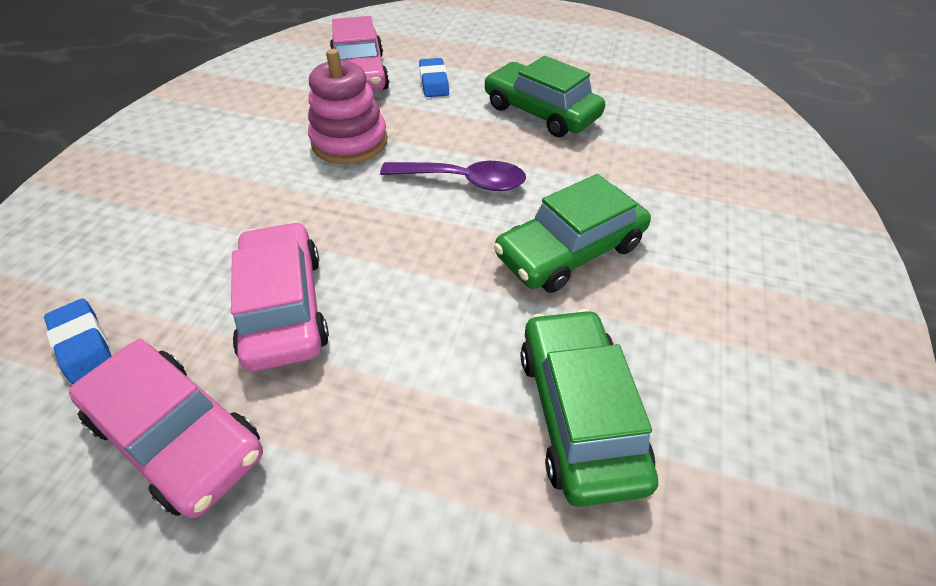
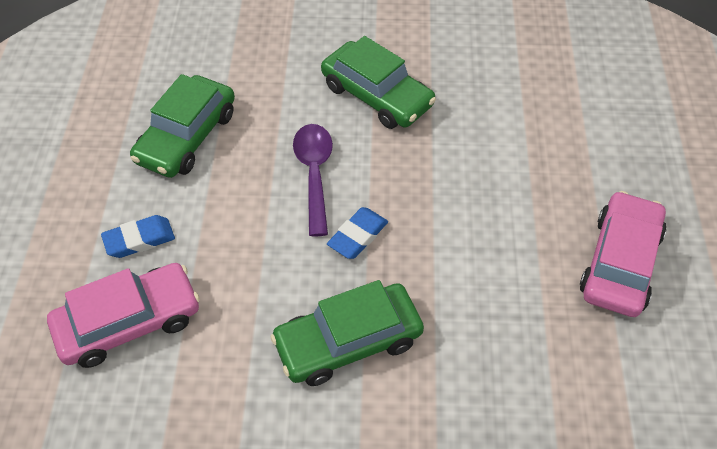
camera: 105 degrees left, 5 degrees up
(83, 344) = (593, 366): blue eraser -> blue eraser (358, 236)
(284, 306) = (500, 249): pink car -> none
(350, 142) = (277, 282): pink stacking toy -> none
(579, 413) = (508, 78): green car -> green car (348, 342)

